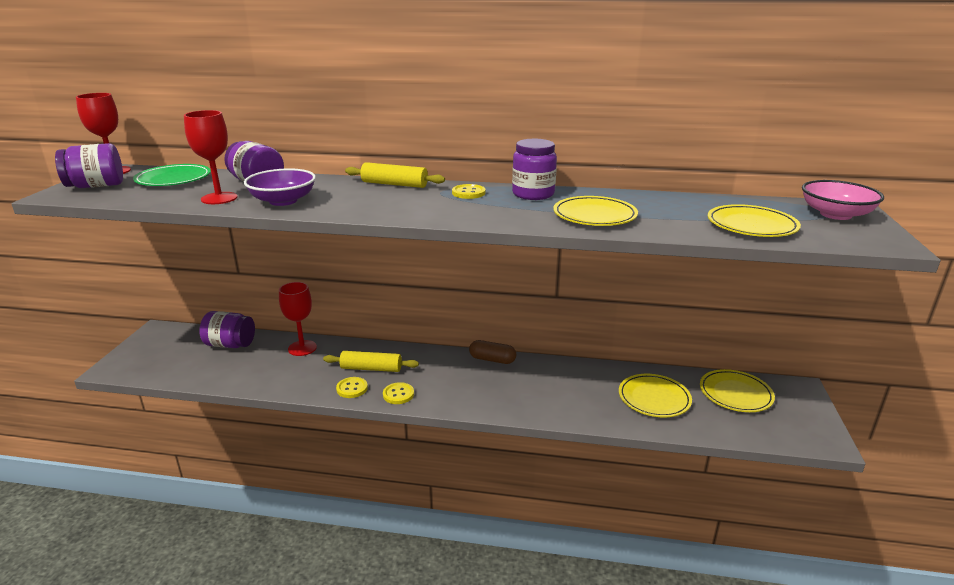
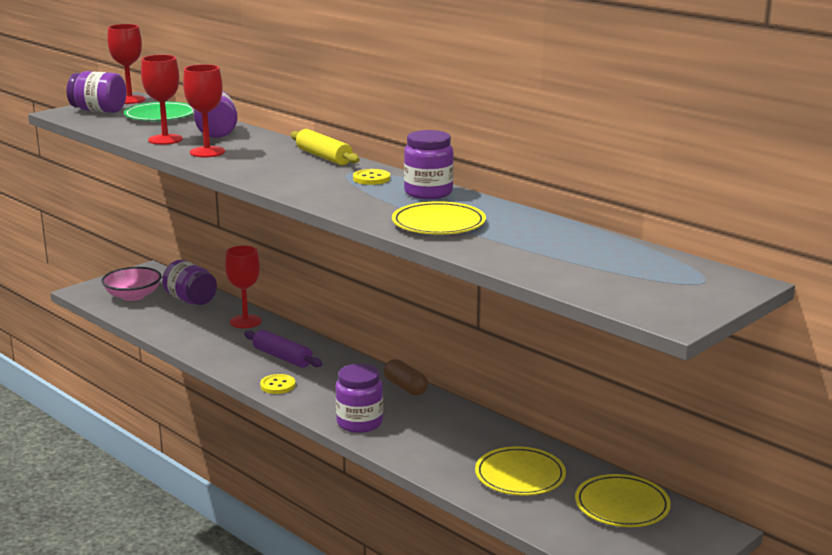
camera: 35 degrees right, 5 degrees down
(283, 201) = (207, 152): purple bowl -> red goblet
(352, 388) = (245, 367): yellow button -> none
(371, 368) = (282, 357): yellow rolling pin -> purple rolling pin
(500, 401) = (359, 423): none -> purple jar
(751, 225) = (571, 269): yellow plate -> none
(835, 214) = (698, 283): pink bowl -> pink bowl (133, 296)

